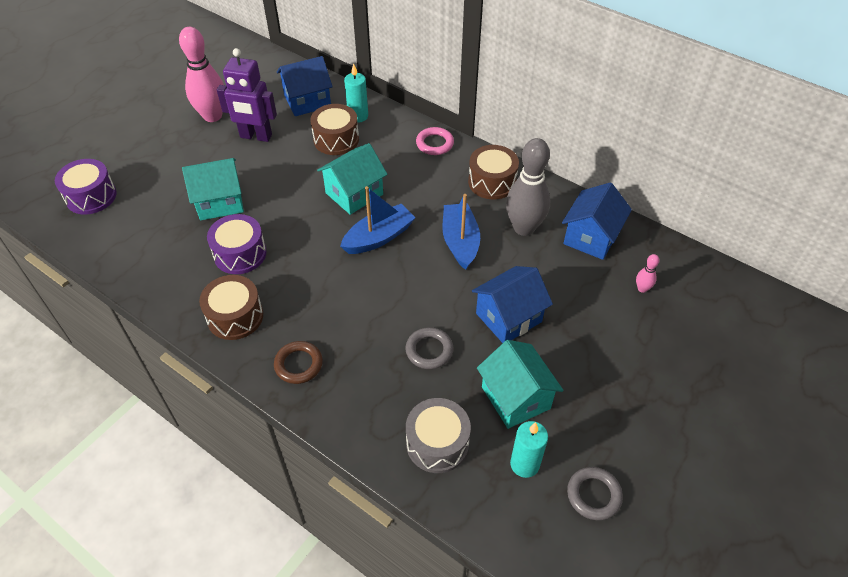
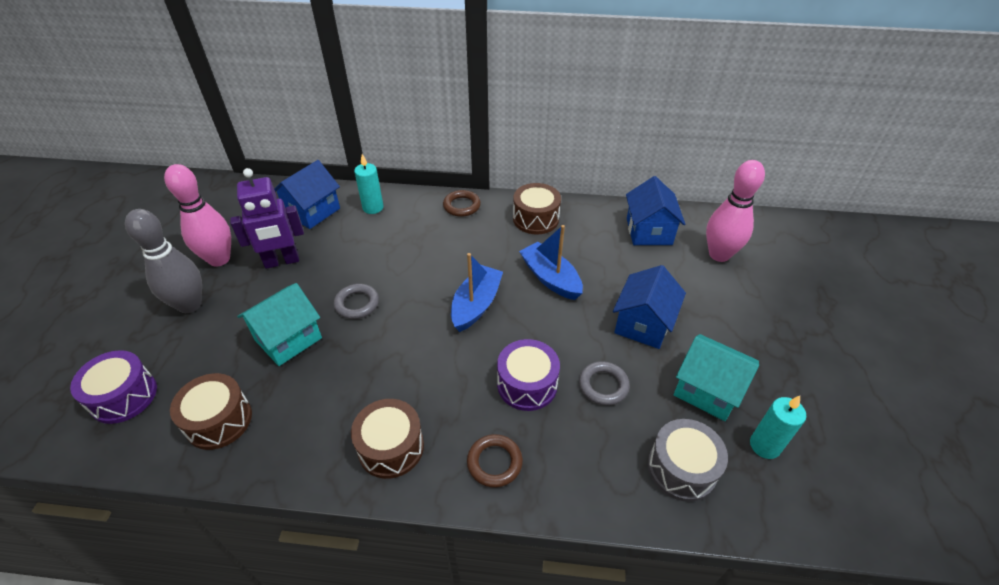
camera: 30 degrees left, 5 degrees down
(240, 254) = (348, 380): purple drum -> purple drum (527, 384)
(336, 139) = (367, 235): brown drum -> brown drum (219, 420)
(354, 194) = (422, 276): turquoise house -> none
(434, 144) = (461, 206): pink ring -> brown ring
(524, 228) = (592, 245): grey bowling pin -> grey bowling pin (190, 305)
(593, 495) = (836, 441): grey ring -> grey ring (357, 304)
(642, 288) = (719, 254): pink bowling pin -> pink bowling pin, size x2.37

